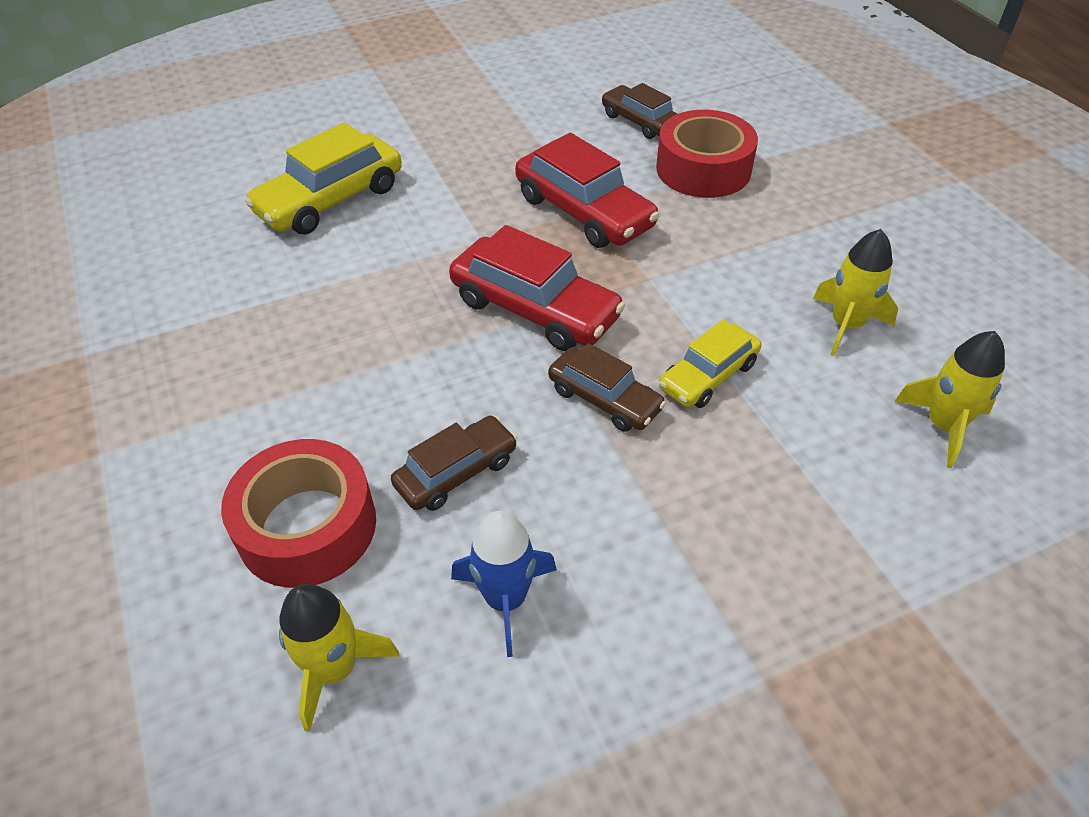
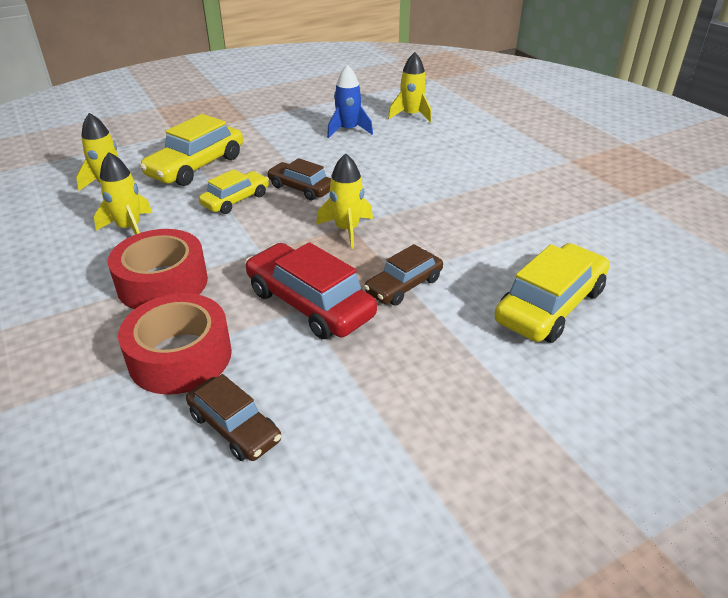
camera: 175 degrees right, 10 degrees down
(307, 526) = (444, 143): red tape -> red tape (162, 283)
(456, 472) = (380, 160): brown car -> brown car (403, 286)
(535, 309) = (347, 229): red car -> yellow rocket
(810, 472) = (196, 166): none -> yellow car

